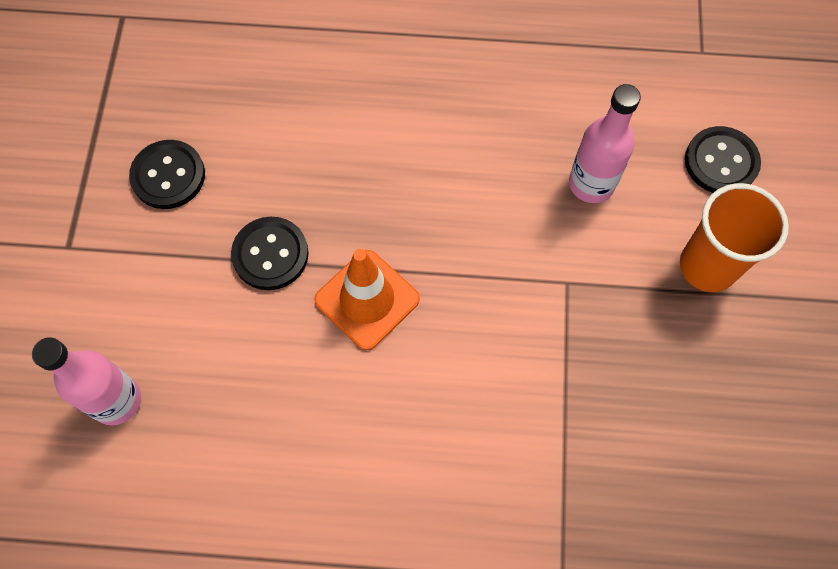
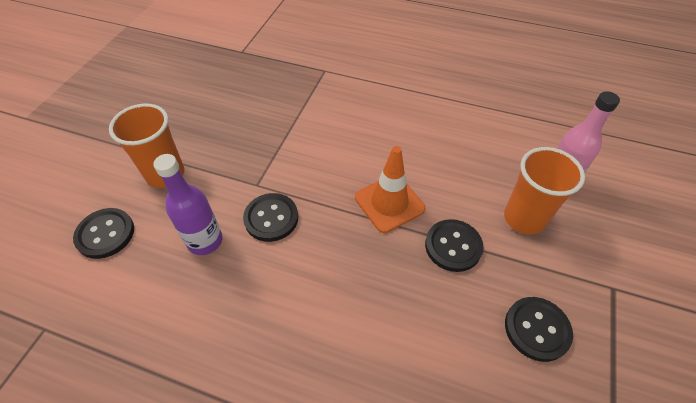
camera: 165 degrees left, 15 degrees down
(172, 322) = (524, 218): none -> orange cup
(522, 235) = (271, 218): none -> black button
(591, 184) = (205, 241): pink bottle -> purple bottle

